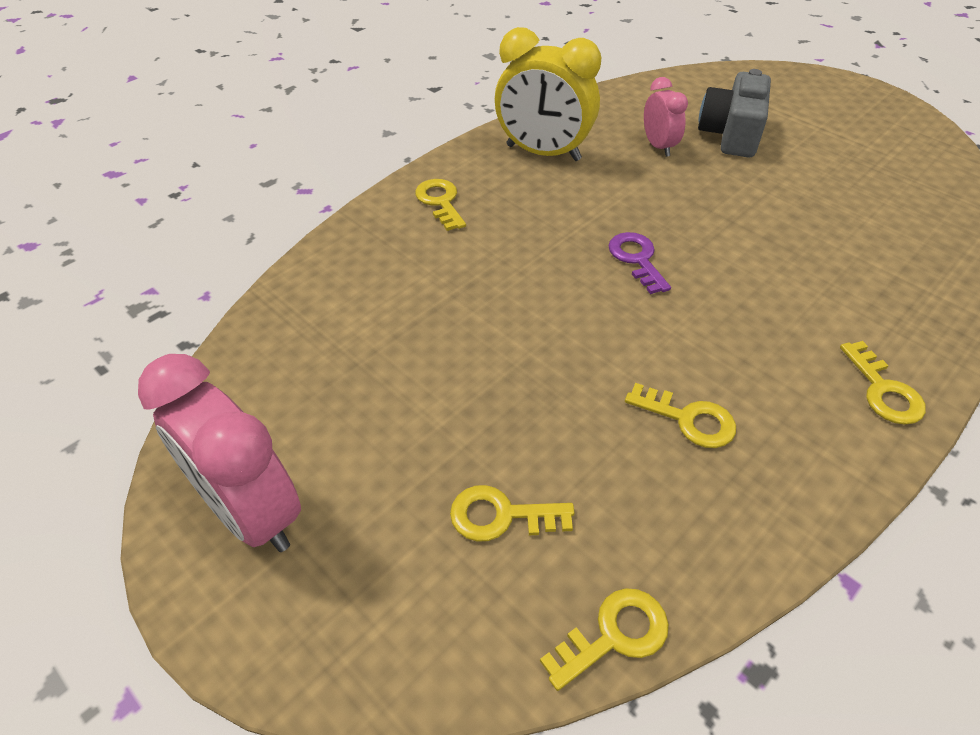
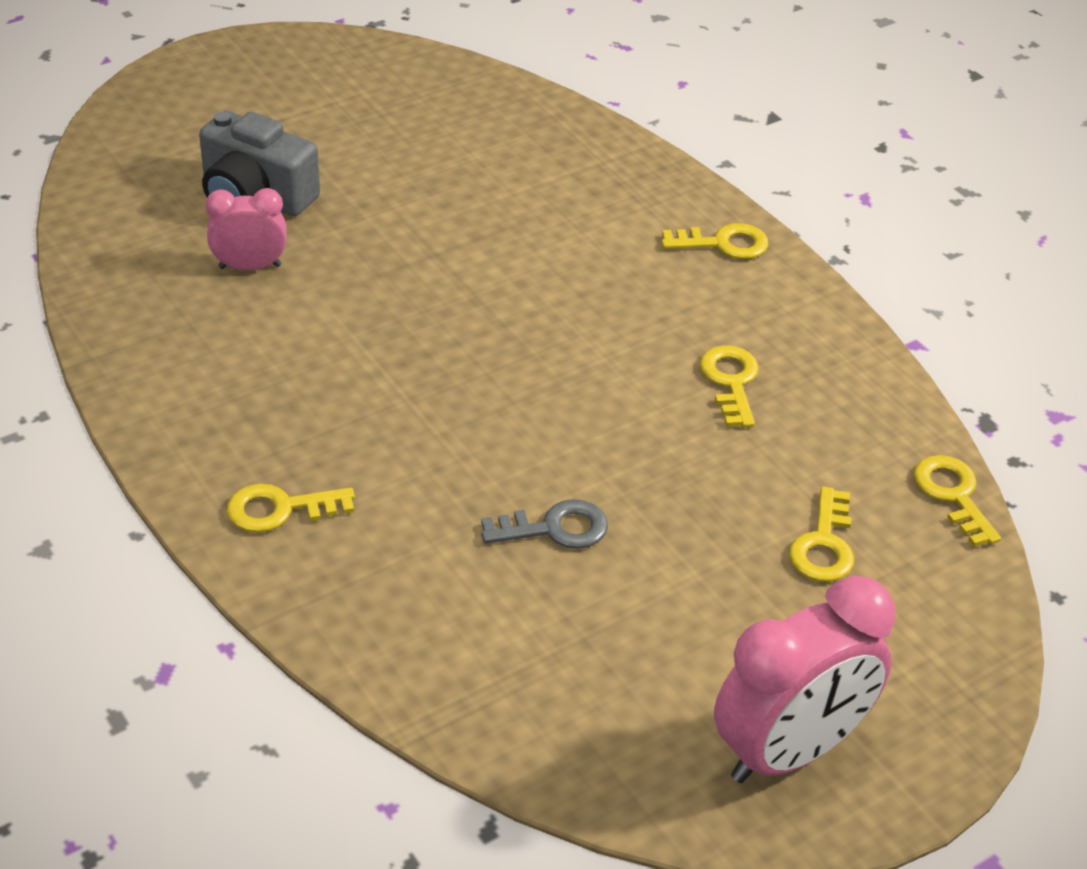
camera: 80 degrees left, 5 degrees down
(464, 330) = (555, 528): none -> grey key
(543, 153) = (209, 379): yellow clock -> none
(637, 259) = (476, 351): purple key -> none
(688, 419) = (731, 382): yellow key -> yellow key turned 45 degrees counterclockwise

